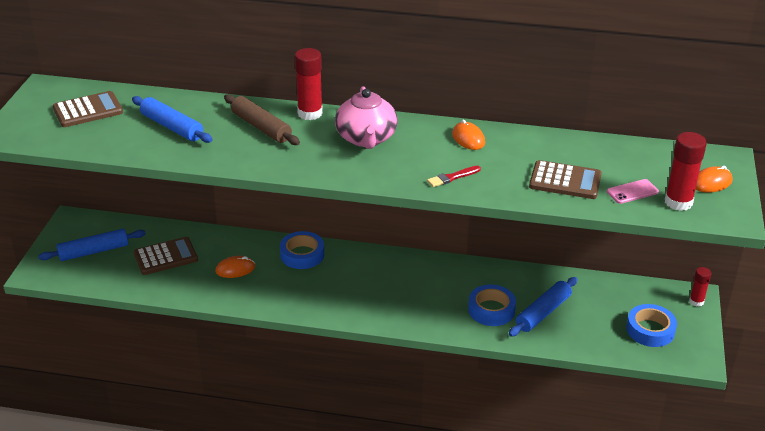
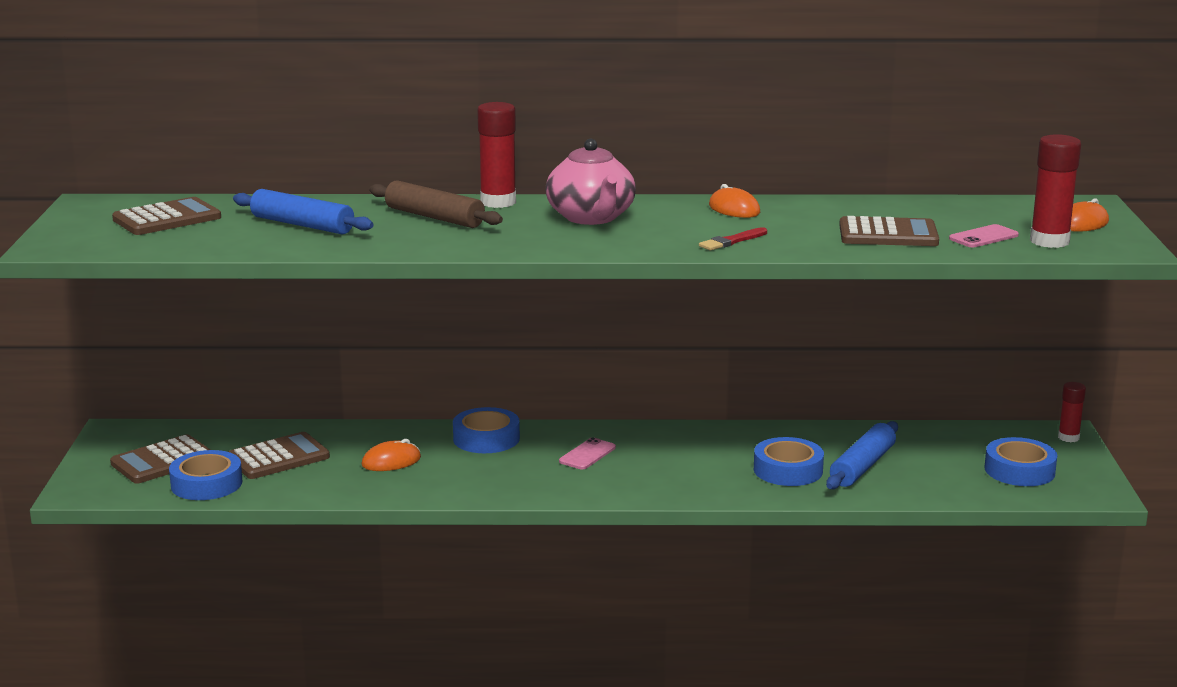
camera: 10 degrees left, 15 degrees down
(94, 251) = (163, 461): blue rolling pin -> brown calculator
(115, 276) = (206, 484): none -> blue tape
(363, 278) = (587, 454): none -> pink phone

